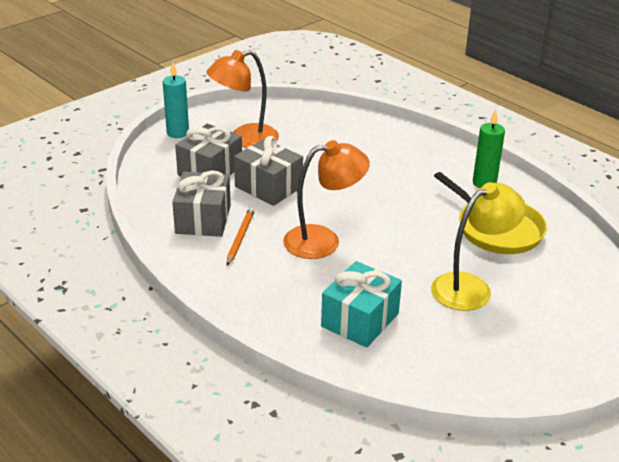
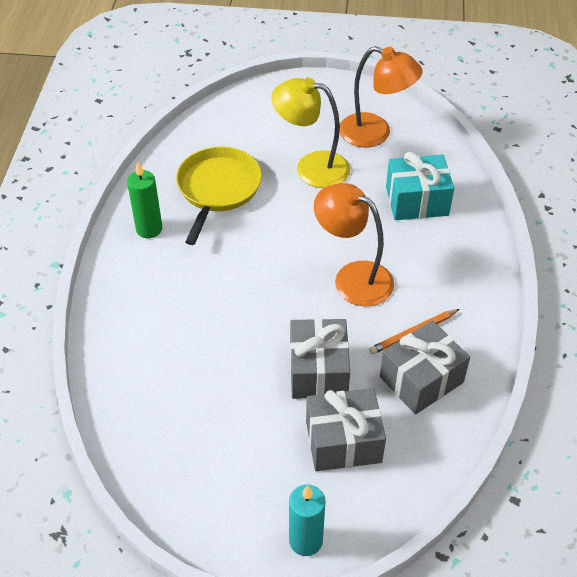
camera: 130 degrees left, 15 degrees up
(245, 139) = (253, 462): orange lamp -> orange lamp (375, 133)

